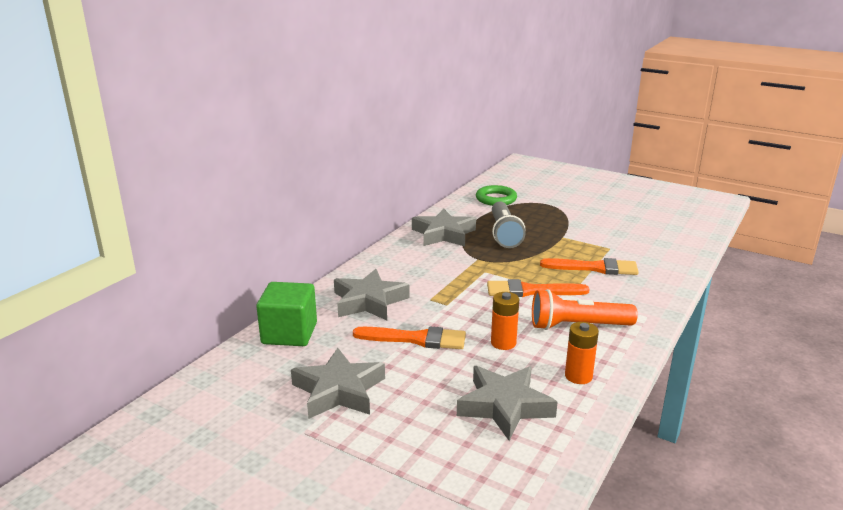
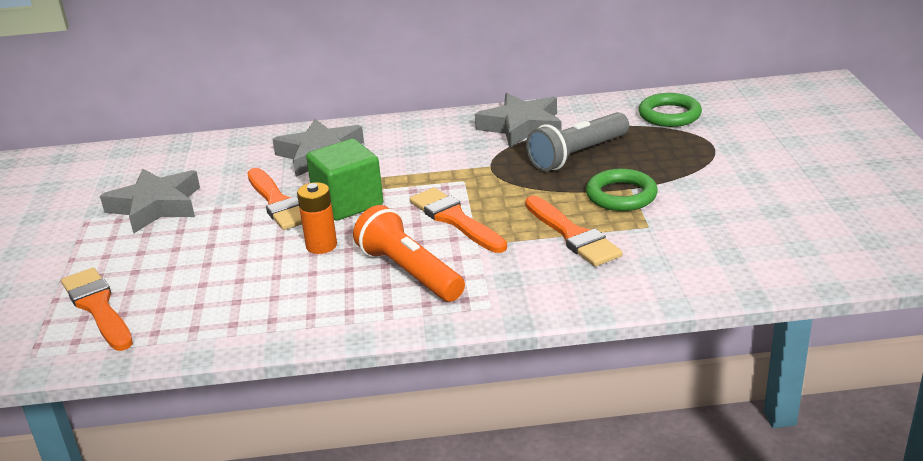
camera: 55 degrees right, 5 degrees up
(289, 333) = (223, 149): green cube -> green cube (348, 203)
(473, 466) = (98, 307): none -> orange brush
(504, 406) = (205, 288): grey star -> none
(568, 241) = (621, 195): none -> green ring
(578, 376) = (301, 307): orange battery -> none

